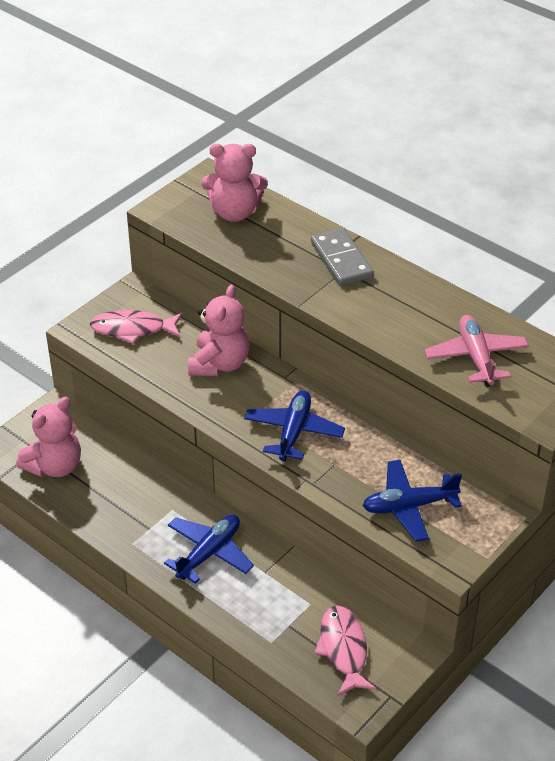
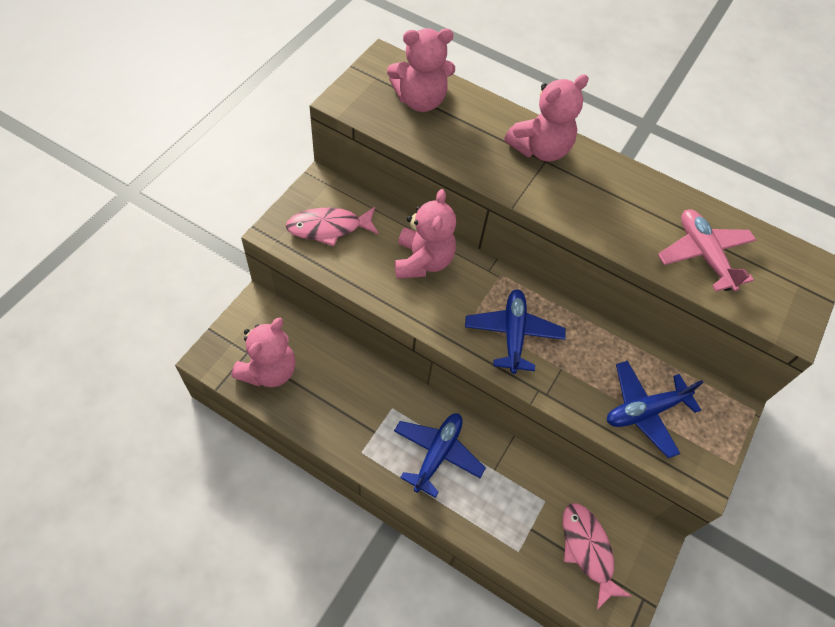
camera: 15 degrees left, 15 degrees up
(341, 260) = (540, 149): grey domino -> pink teddy bear

